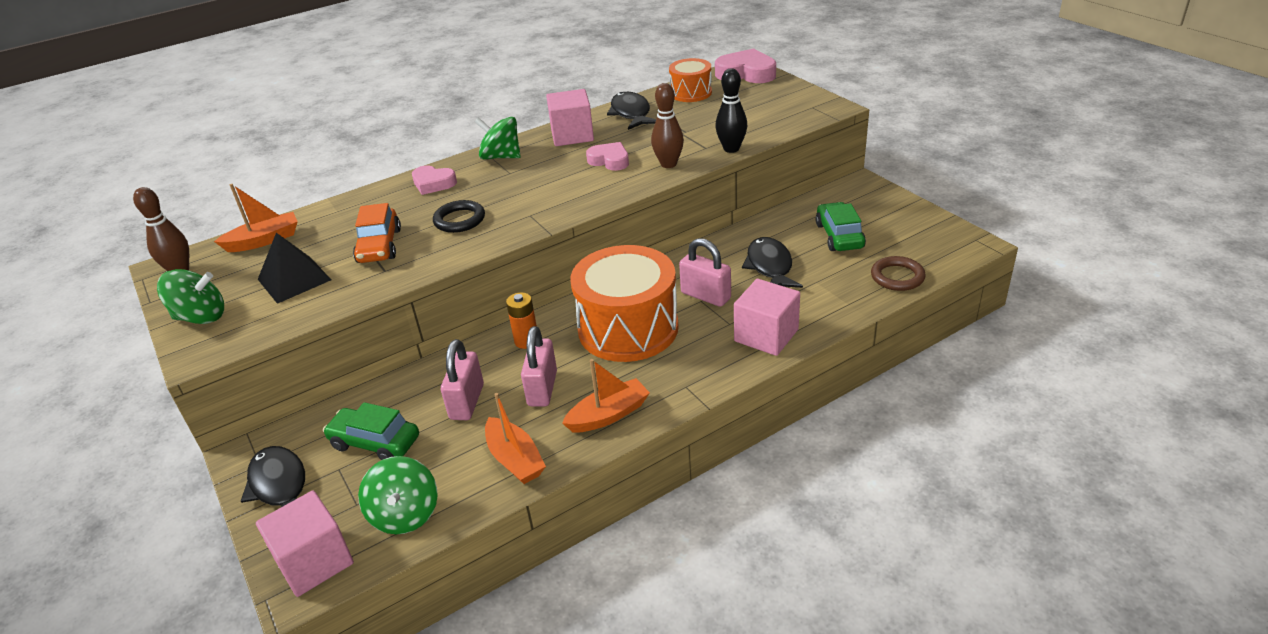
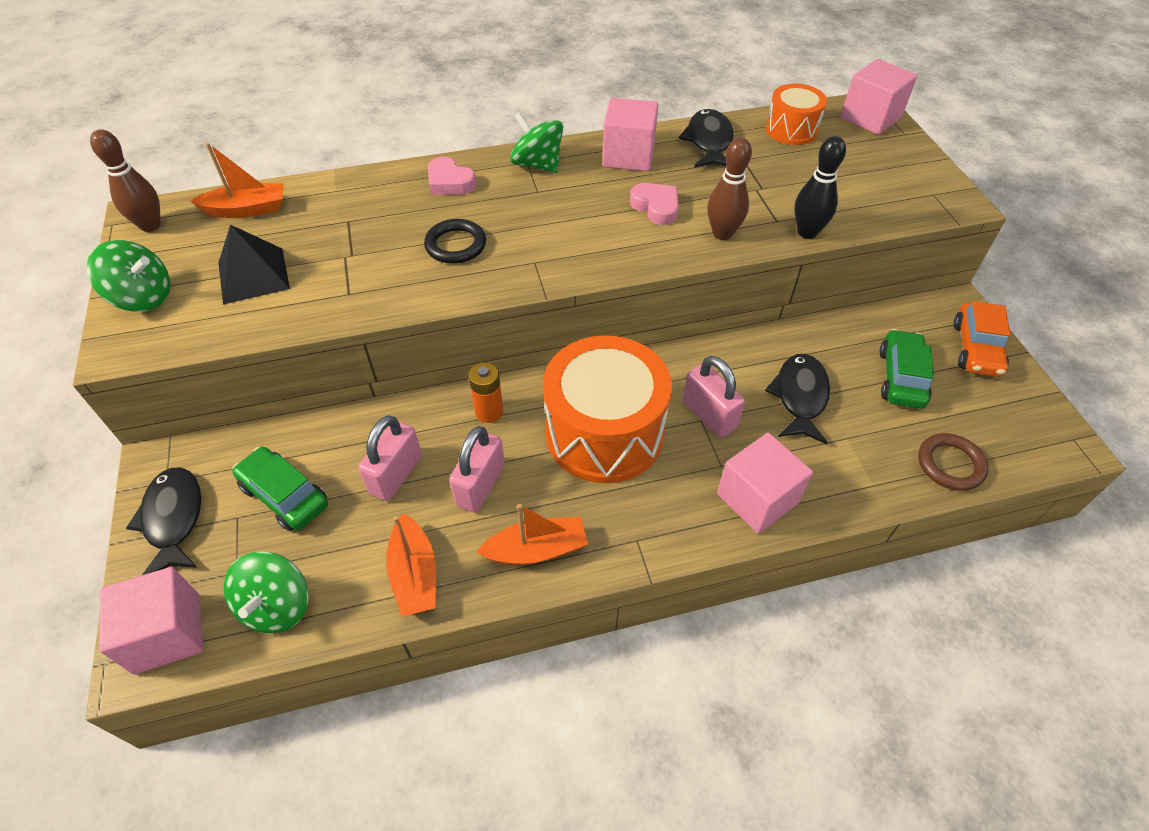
camera: 15 degrees right, 15 degrees up
(380, 246) = (358, 256): orange car -> orange car (976, 349)
(746, 73) = (870, 117): pink heart -> pink cube

